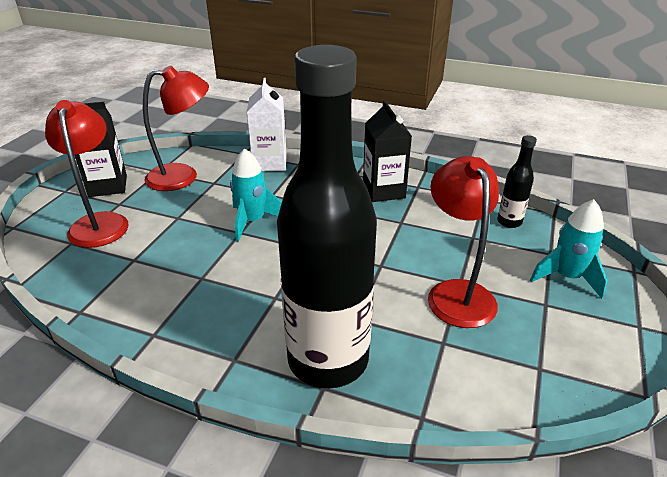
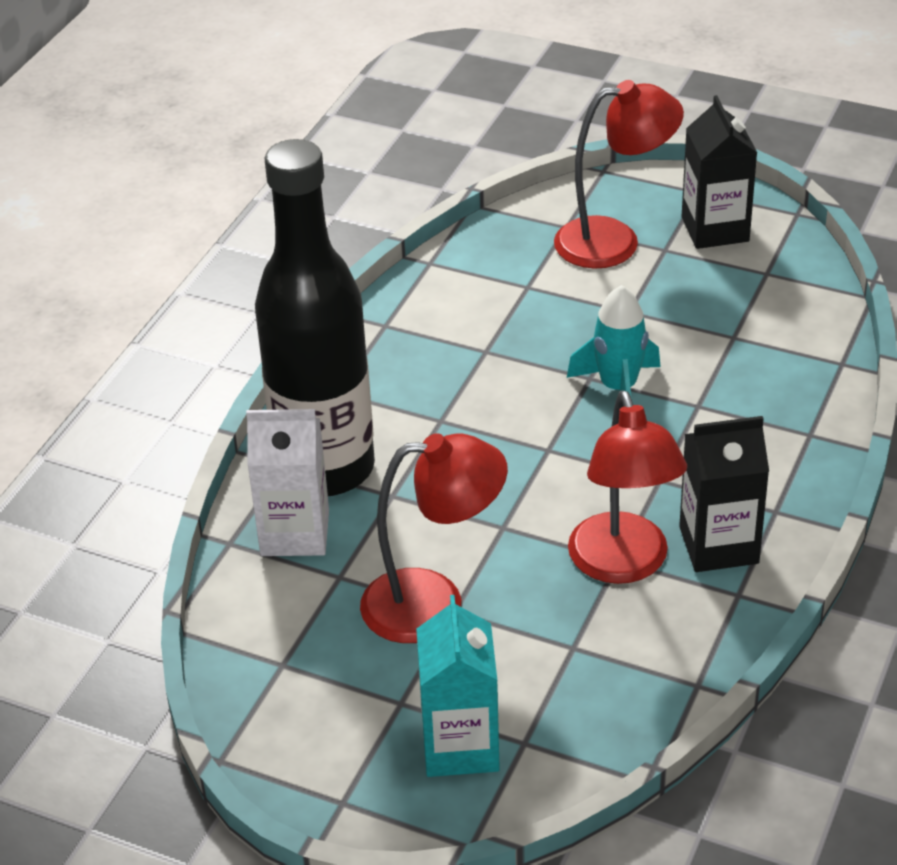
camera: 95 degrees right, 5 degrees up
(183, 176) = (751, 301): red lamp -> red lamp (623, 565)
(270, 163) = (808, 397): white carton -> white carton (295, 533)
(509, 222) = (619, 706): black bottle -> none
(566, 277) = (460, 746): turquoise rocket -> turquoise carton

